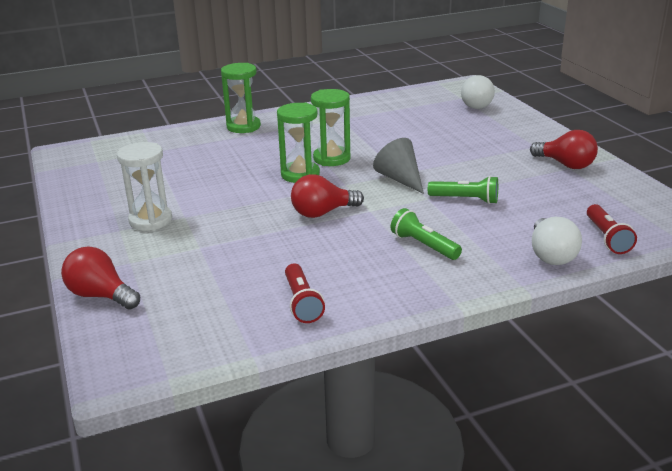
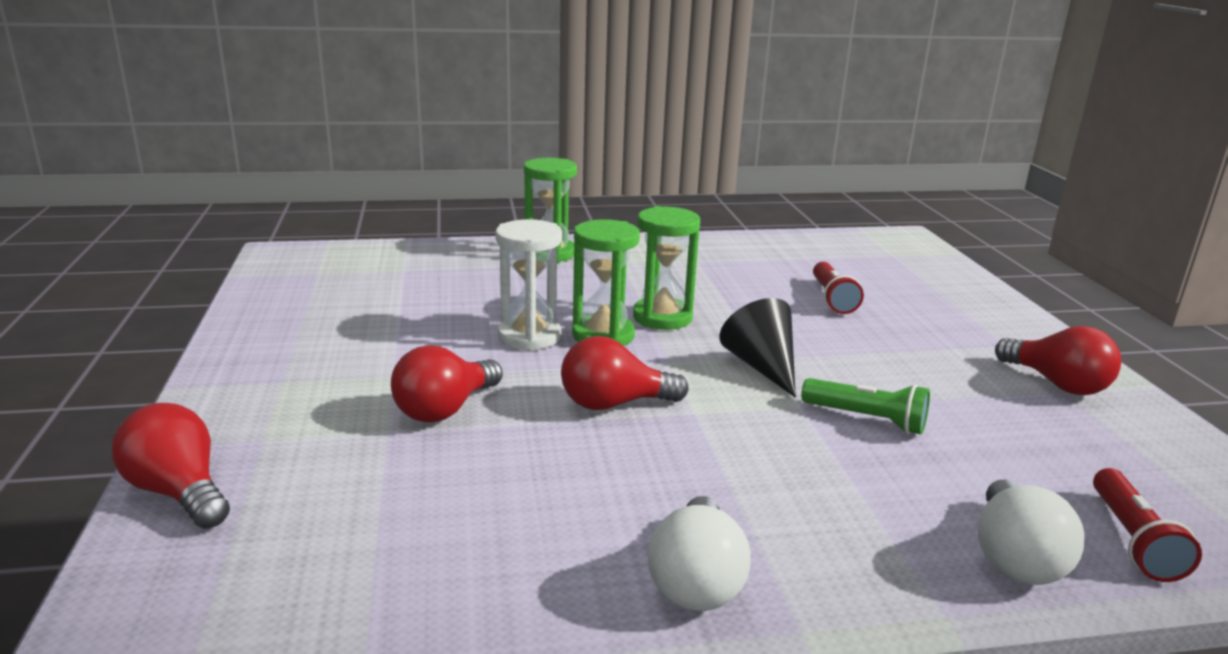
camera: 10 degrees right, 5 degrees down
(150, 220) = (338, 373): white hourglass -> white hourglass (529, 336)
(226, 230) = (445, 409): none -> red light bulb
(302, 302) = (508, 572): red flashlight -> red flashlight (832, 299)
(400, 179) = (762, 366): grey cone -> black cone
(424, 245) = (771, 494): green flashlight -> none
(474, 105) = (912, 267): white light bulb -> white light bulb (696, 580)

